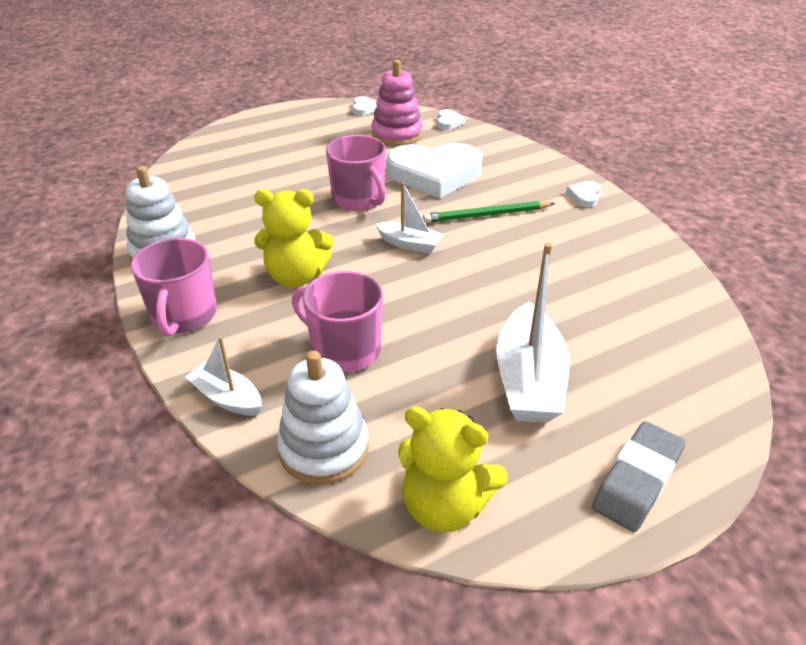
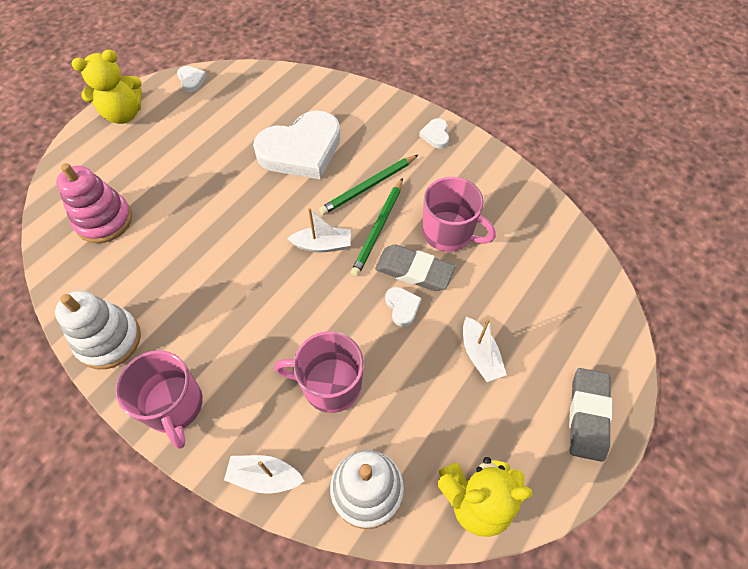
camera: 25 degrees left, 20 degrees up
(296, 276) = (246, 320): yellow teddy bear -> yellow teddy bear (123, 114)
(359, 199) = (251, 205): pink mug -> pink mug (448, 233)
(397, 135) = (241, 108): pink stacking toy -> pink stacking toy (104, 220)
(448, 122) = (280, 75): white heart -> white heart (402, 307)
(476, 248) = (378, 229): none -> green pencil
(494, 290) = (414, 271): none -> grey eraser
(528, 380) = (480, 355): white boat -> white boat, size x0.56

